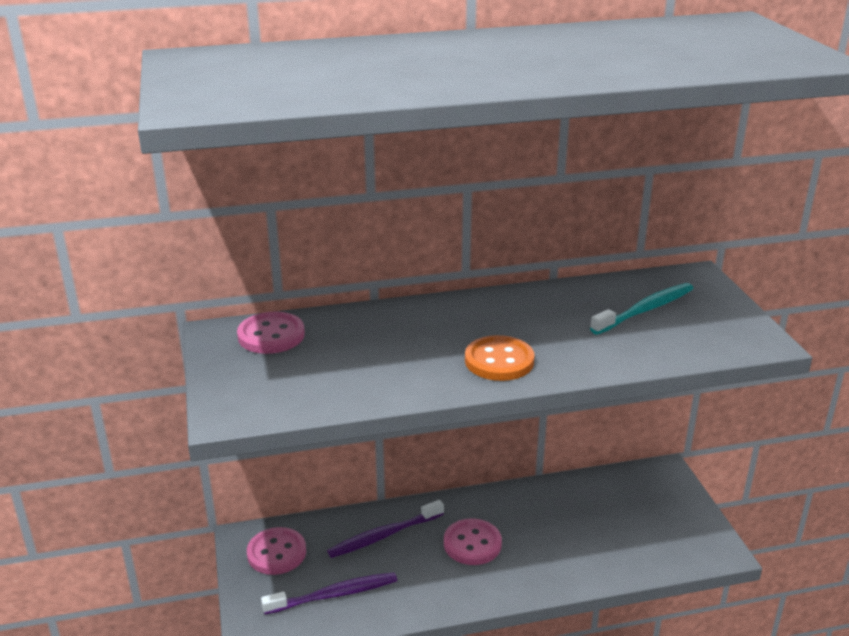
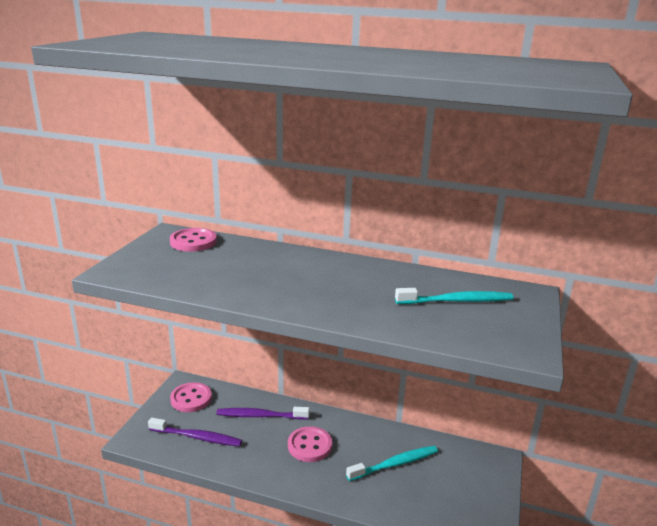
camera: 30 degrees right, 5 degrees down
(499, 361) = (306, 297): orange button -> none
(576, 522) = (395, 464): none -> turquoise toothbrush

